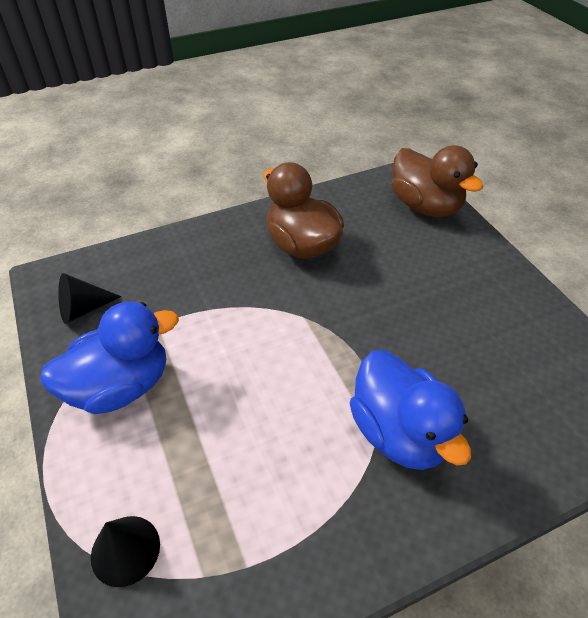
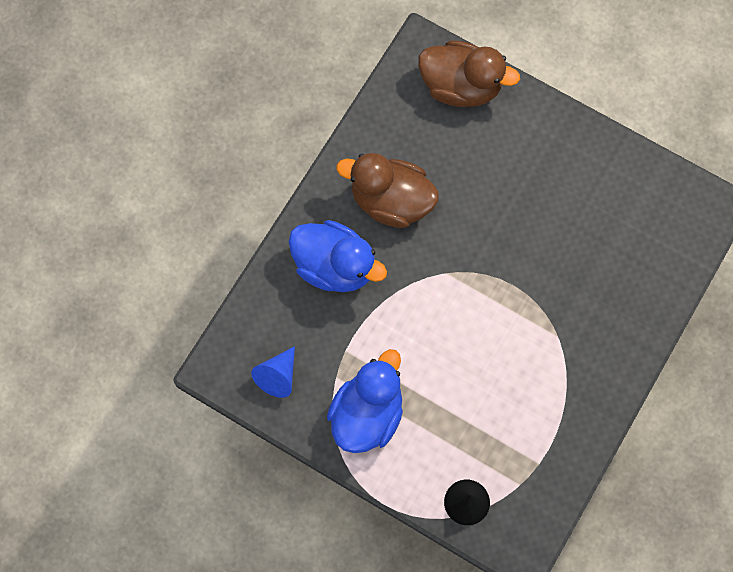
camera: 35 degrees left, 25 degrees up
(83, 309) = (277, 376): black cone -> blue cone
(399, 432) = (569, 323): blue duck -> blue duck (334, 266)

